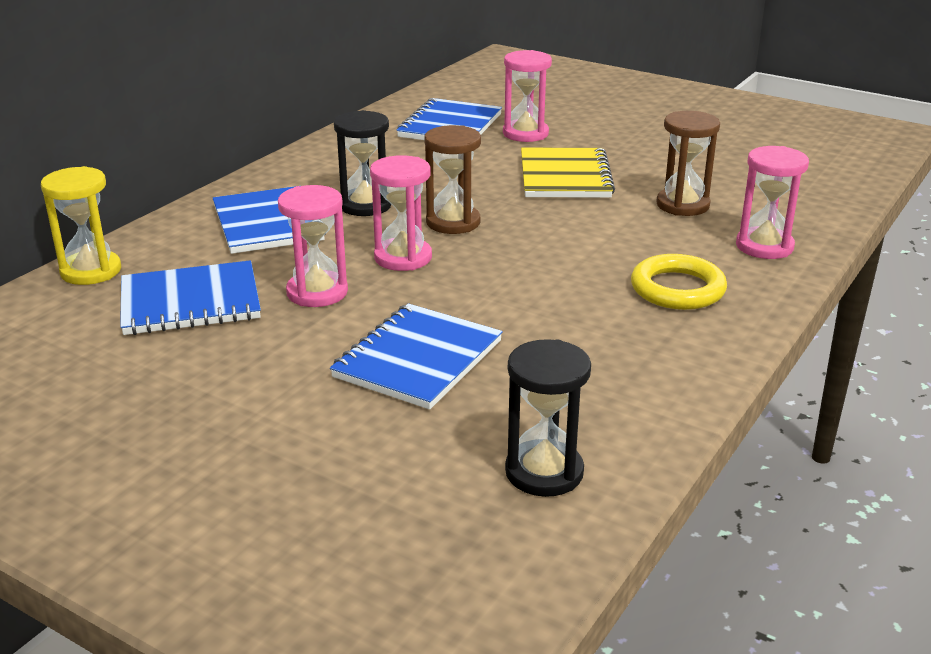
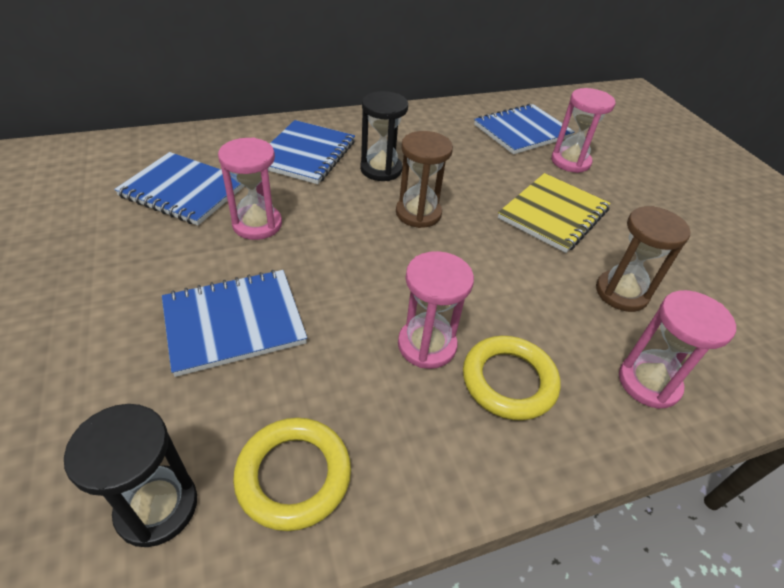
camera: 35 degrees right, 15 degrees up
(91, 271) = (172, 140): yellow hourglass -> none
(403, 257) = (346, 226): pink hourglass -> pink hourglass (427, 345)
(611, 407) = (294, 475): none -> yellow ring

